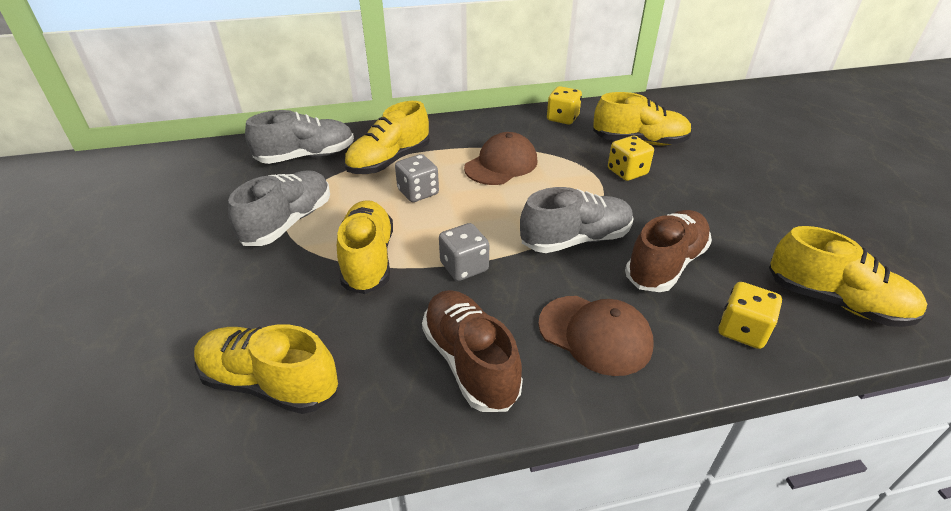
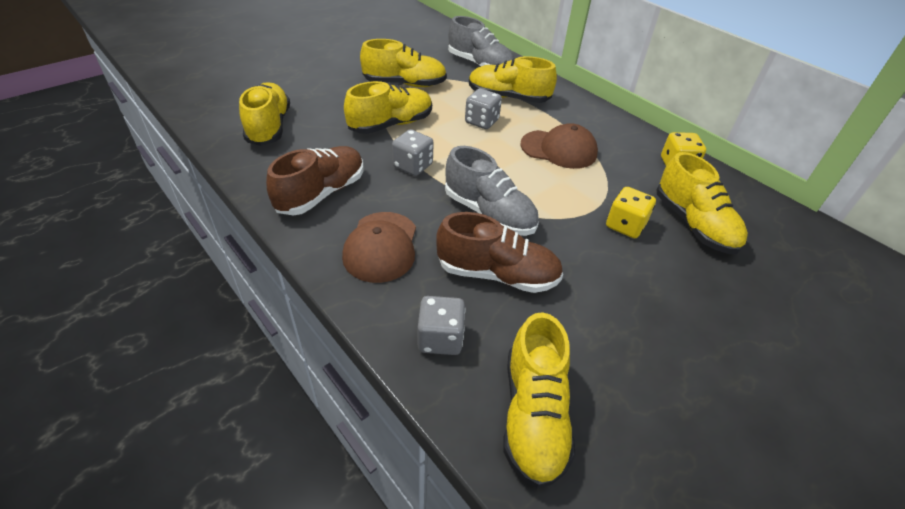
camera: 60 degrees right, 5 degrees up
(288, 222) = (404, 84): grey shoe -> yellow shoe
(742, 330) = (440, 338): yellow dice -> grey dice

